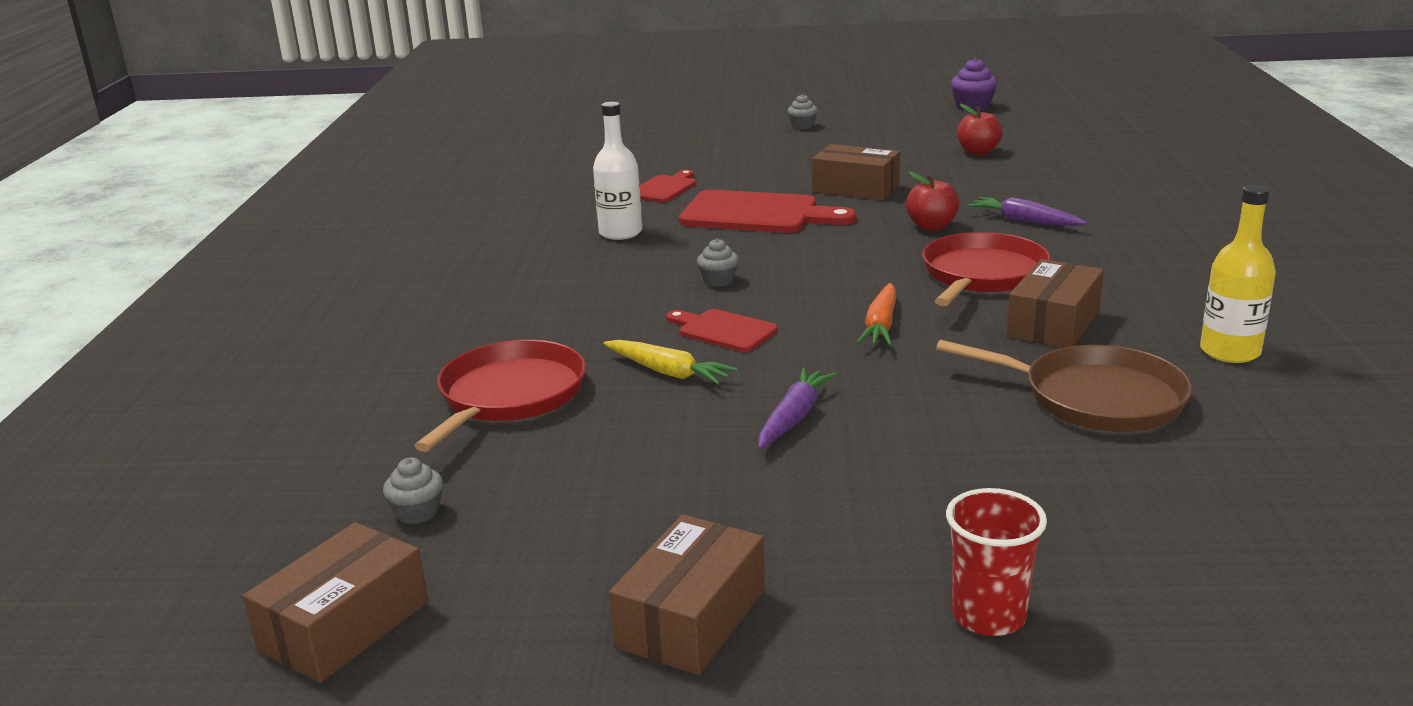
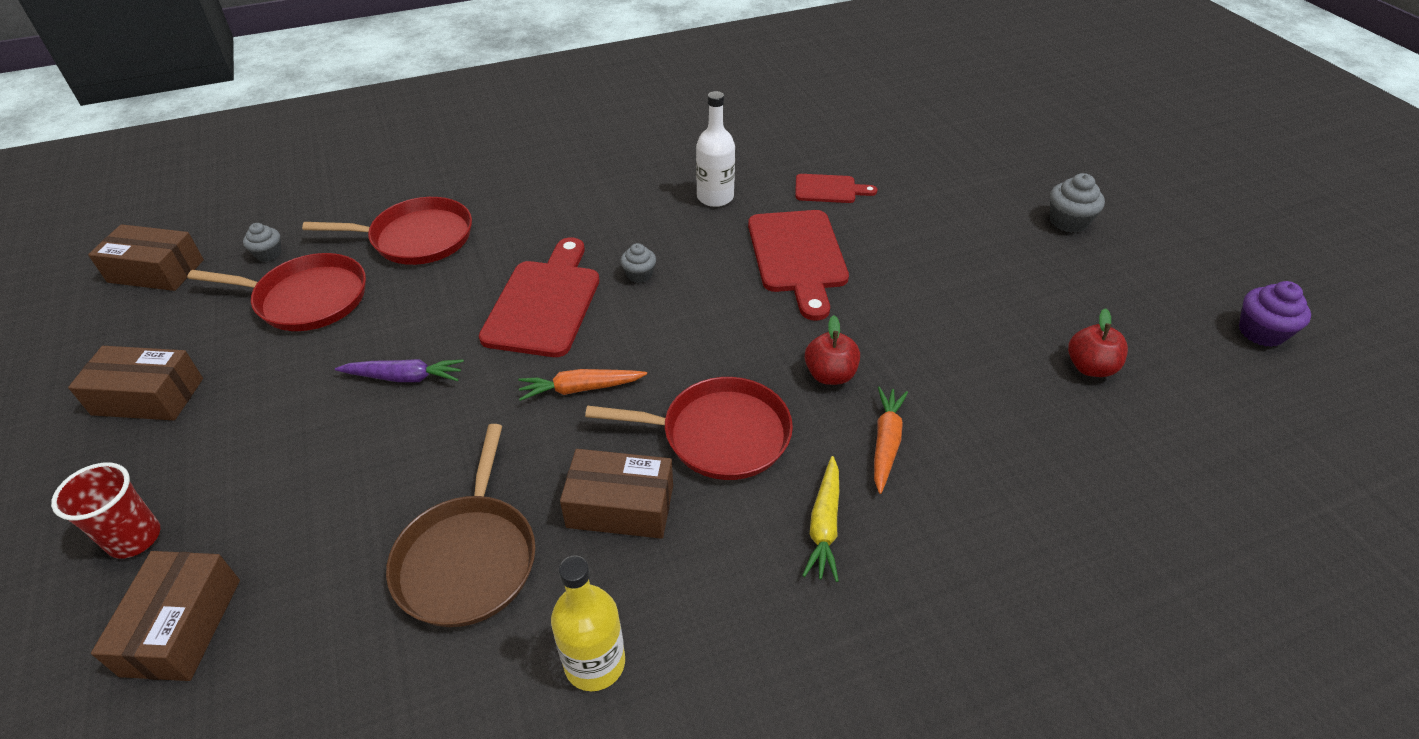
camera: 65 degrees right, 20 degrees up
(569, 481) = (307, 298): none -> red pan
(668, 372) = (466, 296): yellow carrot -> yellow carrot (824, 525)
(723, 330) = (544, 303): red cutting board -> red cutting board, size x1.81
(802, 126) = (1068, 221): grey cupcake -> grey cupcake, size x1.56
(855, 188) = (904, 300): brown box -> brown box (182, 626)
(1024, 221) = (886, 442): purple carrot -> orange carrot

